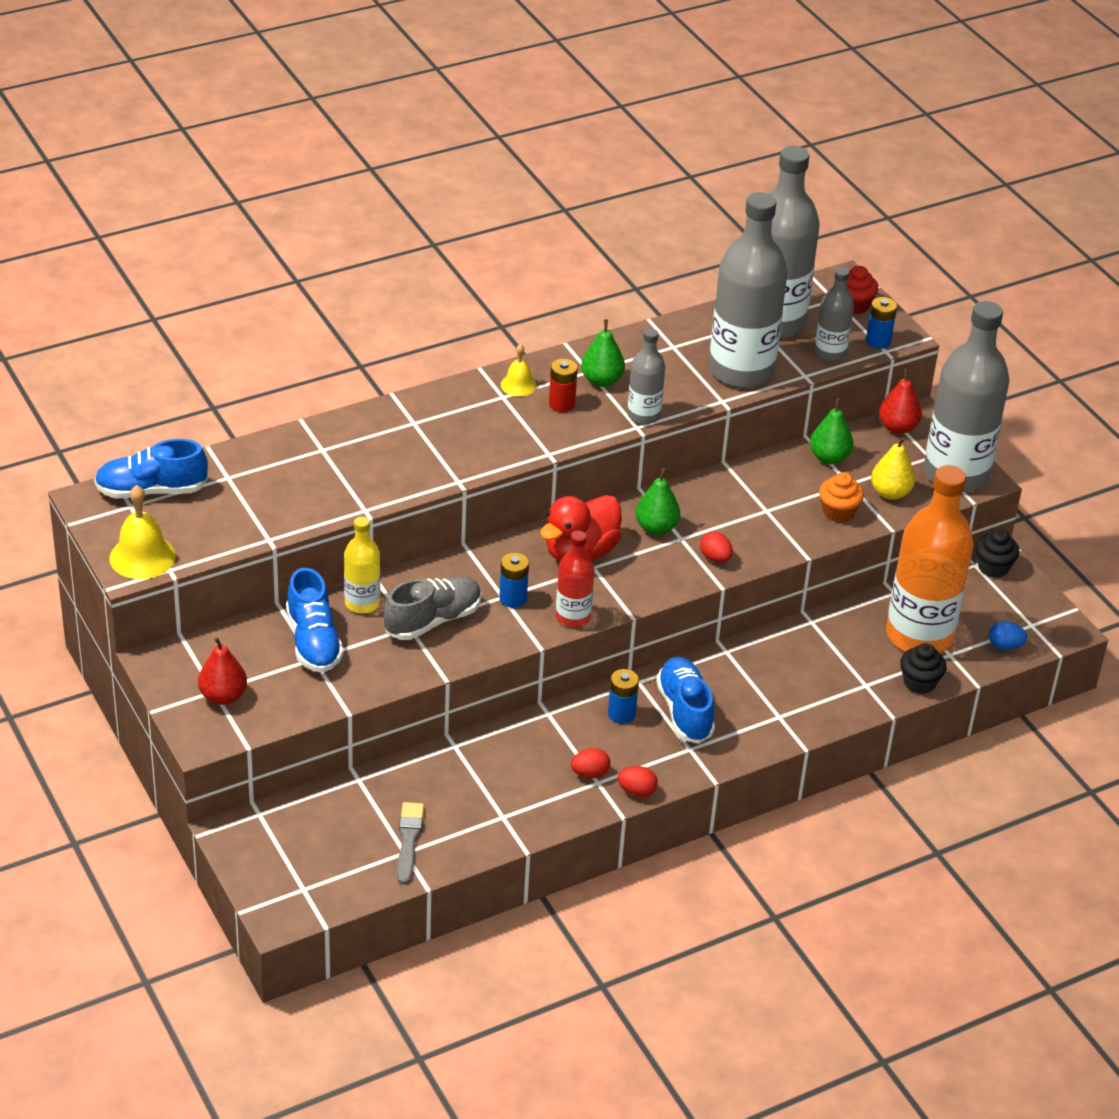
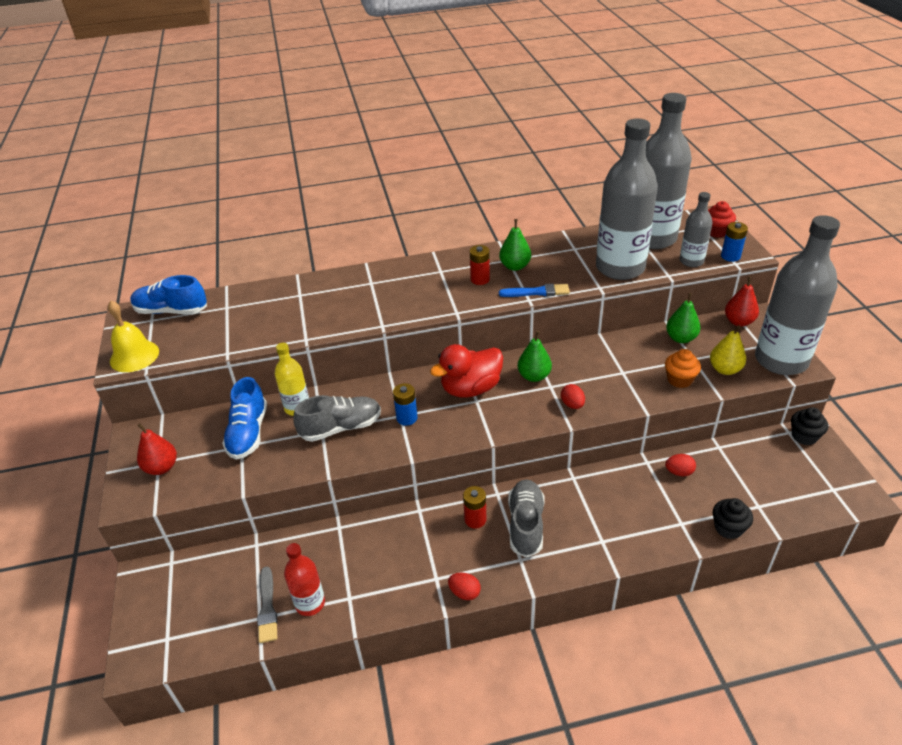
camera: 20 degrees right, 0 degrees up
(408, 840) = (267, 607): grey brush -> grey brush turned 150 degrees clockwise
(518, 385) = (454, 264): yellow bell -> none
(573, 617) = (446, 438): red bottle -> red bottle (310, 603)
(590, 773) = (432, 569): red egg -> red egg (679, 472)
(621, 714) = (475, 519): blue battery -> red battery
(643, 415) = (537, 292): grey bottle -> blue brush
(684, 711) = (526, 524): blue shoe -> grey shoe
(919, 635) = (734, 486): orange bottle -> none
(1005, 646) = (808, 505): blue egg -> none

